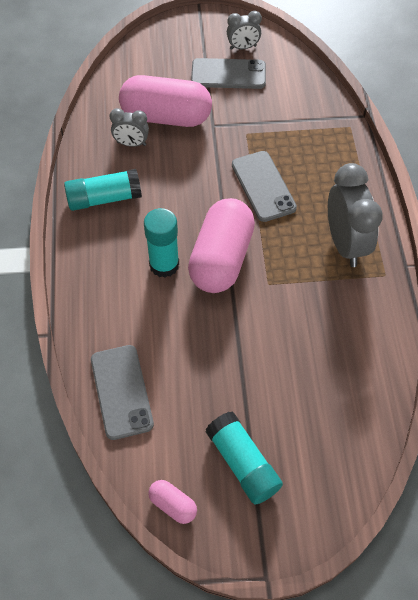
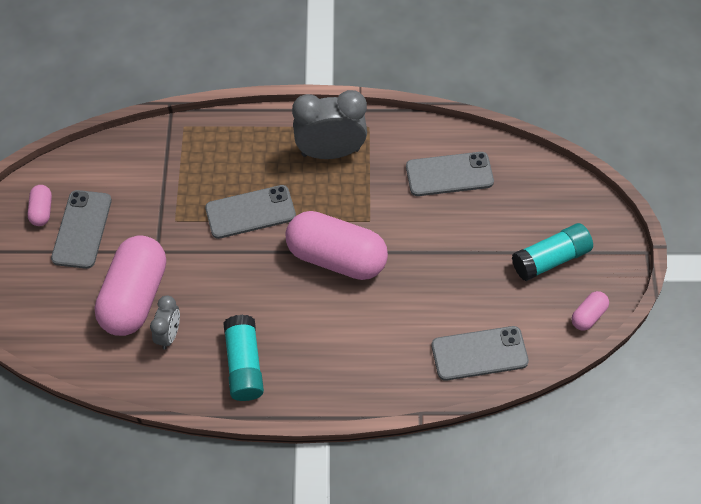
camera: 85 degrees left, 0 degrees up
(164, 265) = (338, 309): turquoise glue stick -> none
(243, 47) = (42, 211): grey clock -> pink capsule
(339, 354) = (449, 174): none -> grey phone

